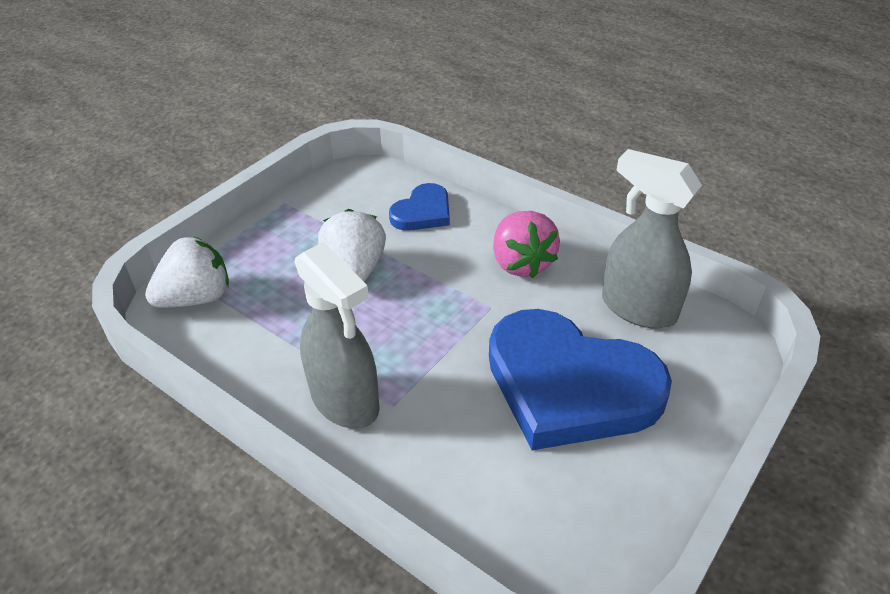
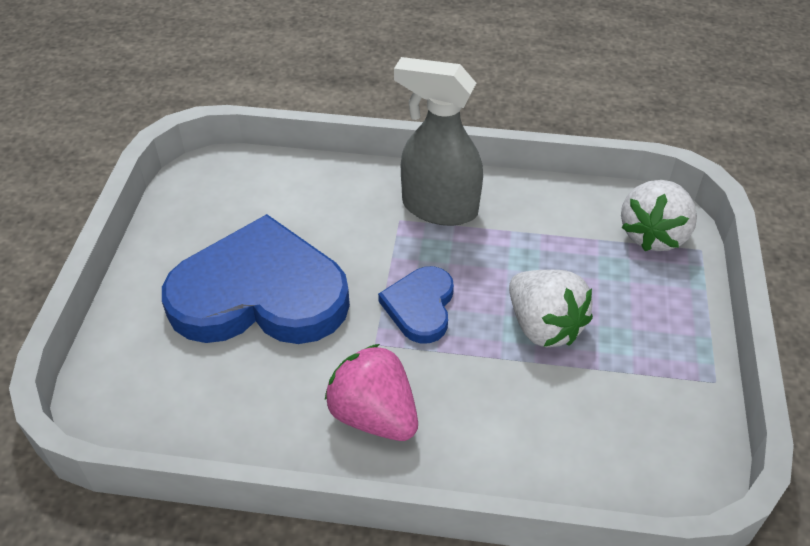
camera: 150 degrees right, 5 degrees up
(423, 212) = (542, 443): blue heart -> blue heart (420, 307)
(637, 308) = (218, 408): grey spray bottle -> none

